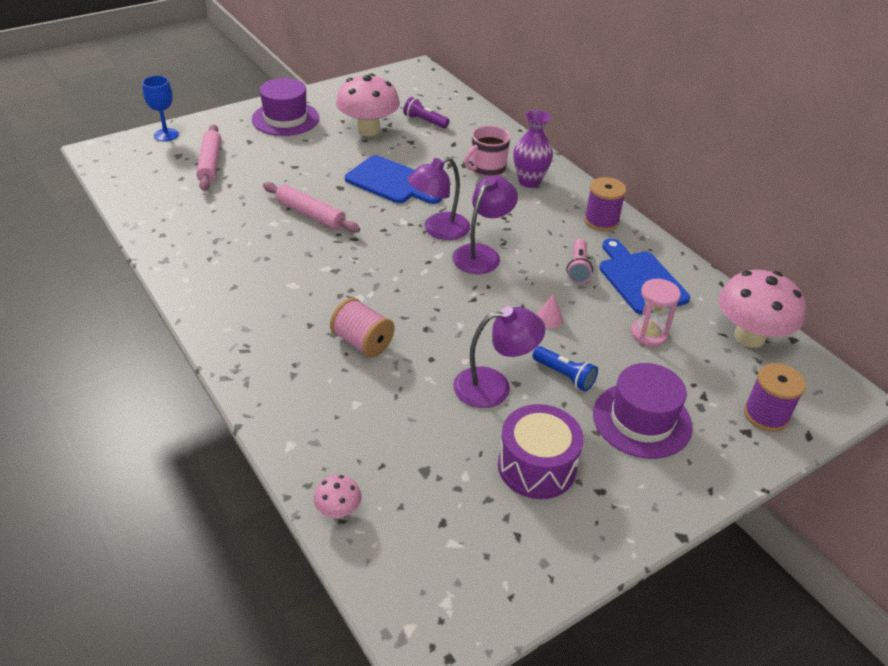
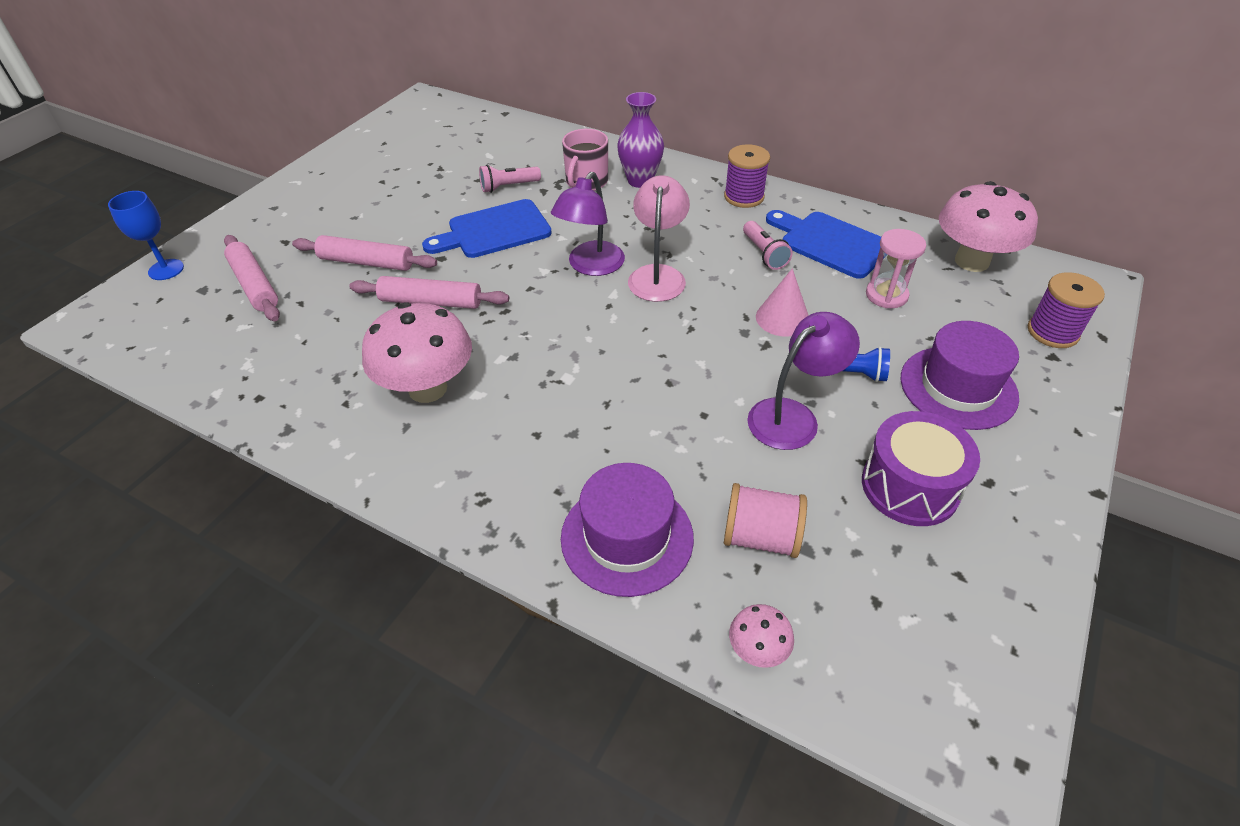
camera: 25 degrees left, 5 degrees up
(285, 119) = (310, 200): purple hat -> purple hat (627, 537)
(290, 173) = (366, 262): none -> pink rolling pin
(362, 342) = (614, 429): pink spool -> pink spool (761, 537)
(368, 130) = (421, 182): pink mushroom -> pink mushroom (427, 388)
(391, 181) = (494, 231): blue cutting board -> blue cutting board turned 150 degrees clockwise
(424, 121) = (477, 153): purple flashlight -> none
(427, 153) = (508, 187): none -> pink flashlight
(482, 254) = (658, 275): purple lamp -> pink lamp
(549, 318) = (782, 318): pink cone -> pink cone, size x1.60

